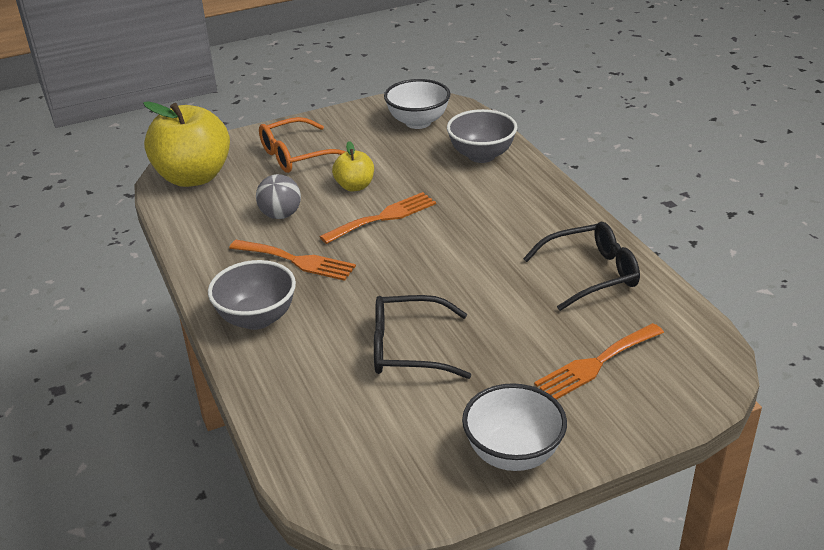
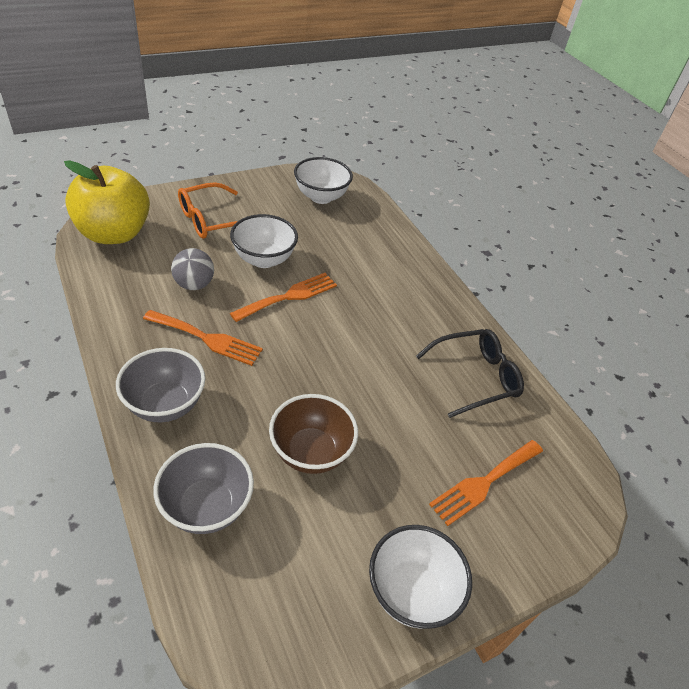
camera: 10 degrees left, 10 degrees up
(355, 186) = (263, 259): yellow apple -> white bowl
(408, 348) = (311, 452): black glasses -> brown bowl
(481, 155) = (376, 238): grey bowl -> grey bowl (206, 506)

